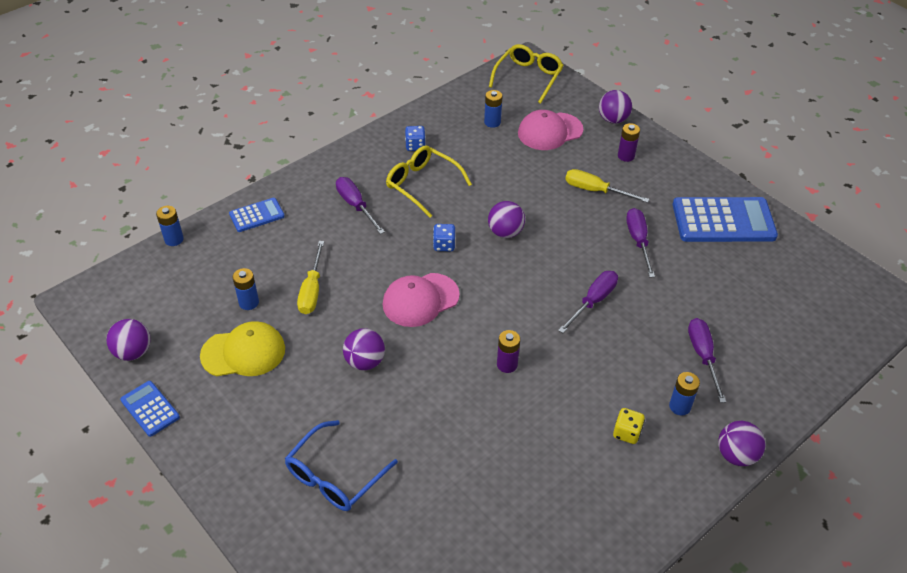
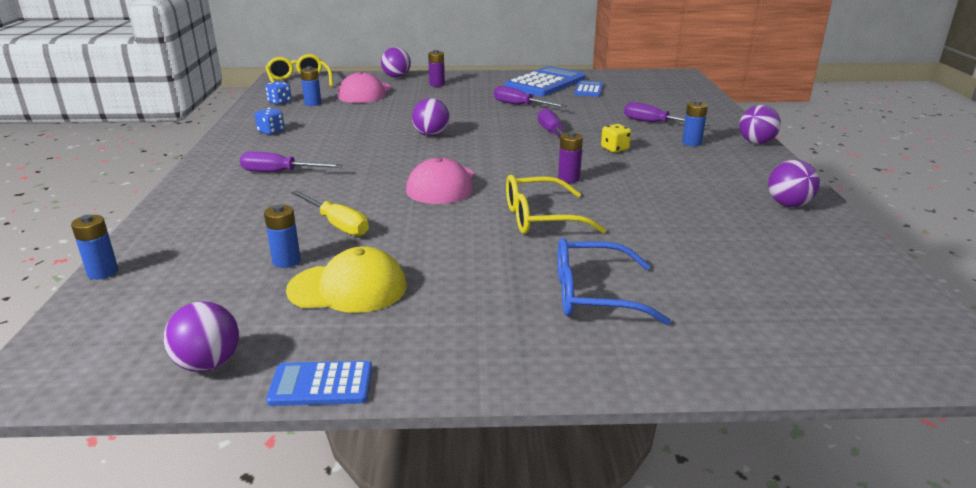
camera: 50 degrees left, 20 degrees down
(243, 352) = (348, 288): yellow cap -> yellow cap turned 60 degrees clockwise
(257, 215) = (183, 217): blue calculator -> blue calculator (589, 89)
(335, 476) = (594, 295): blue glasses -> blue glasses turned 105 degrees clockwise
(365, 362) = (471, 231): purple ball -> purple ball (788, 205)
(422, 185) = (318, 143): yellow glasses -> yellow glasses (541, 218)
(444, 245) = (400, 157): blue dice -> blue dice (279, 102)
(595, 191) = (449, 100): yellow screwdriver -> none
(626, 433) = (696, 164): yellow dice -> yellow dice (615, 149)

